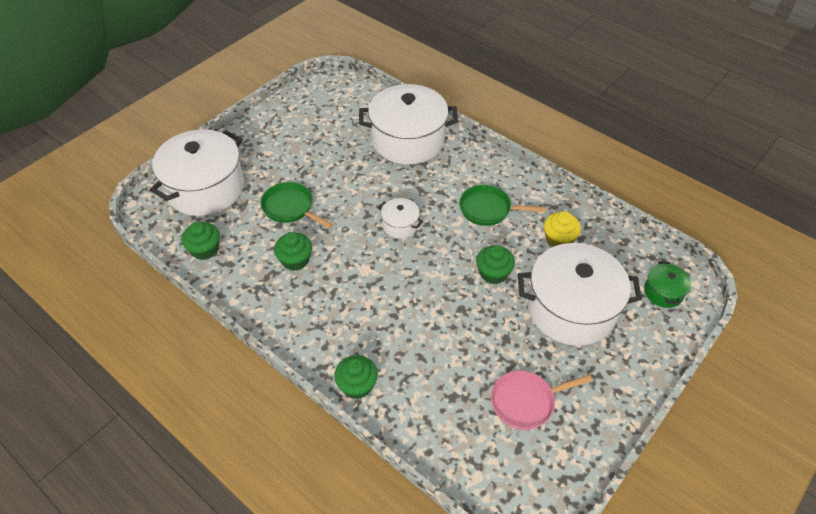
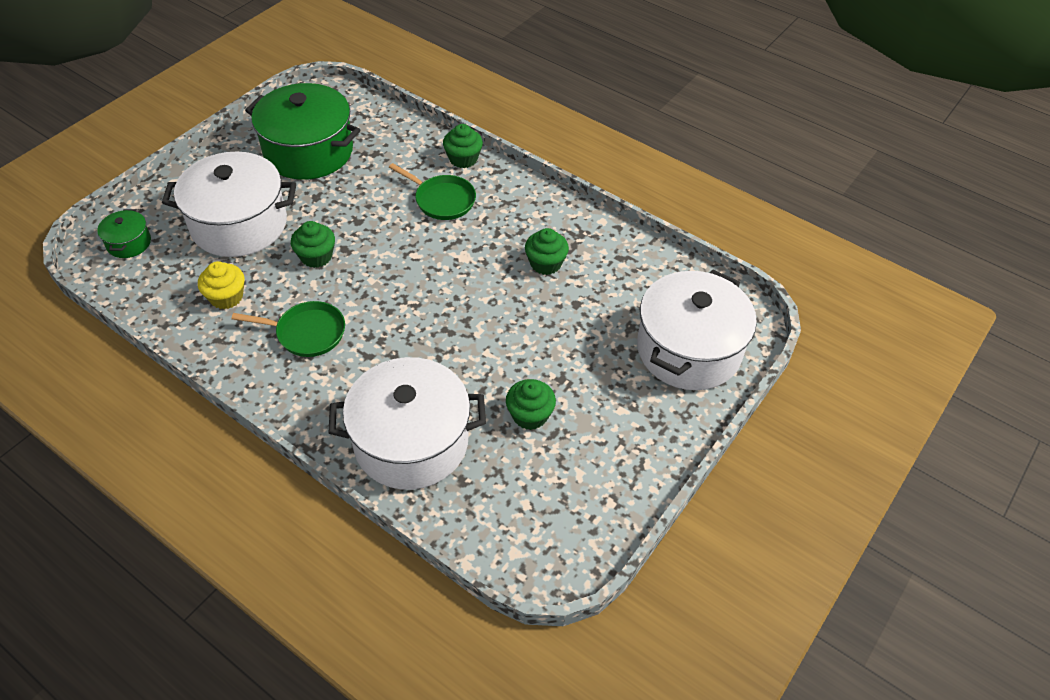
camera: 175 degrees right, 0 degrees up
(205, 250) = (655, 272): green cupcake -> green cupcake (530, 415)
(290, 208) = (567, 326): green pan -> green pan (442, 200)
(400, 225) = (423, 308): white pot -> none
(526, 402) = (308, 151): pink pan -> green pot

